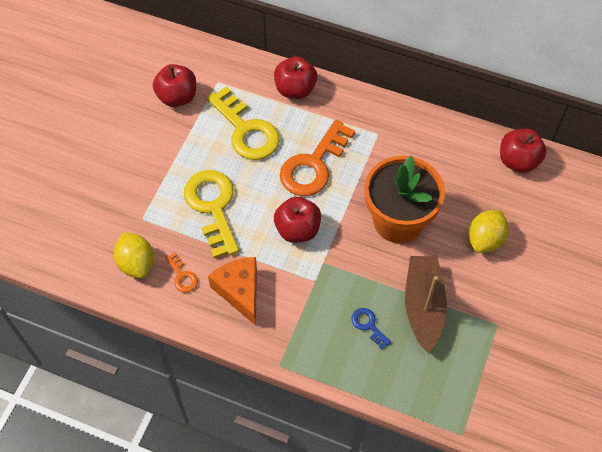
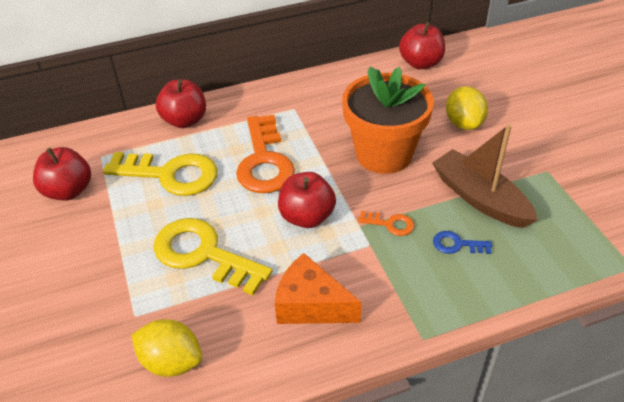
camera: 40 degrees left, 15 degrees down
(182, 276) = (236, 335): orange key -> orange key (390, 224)

